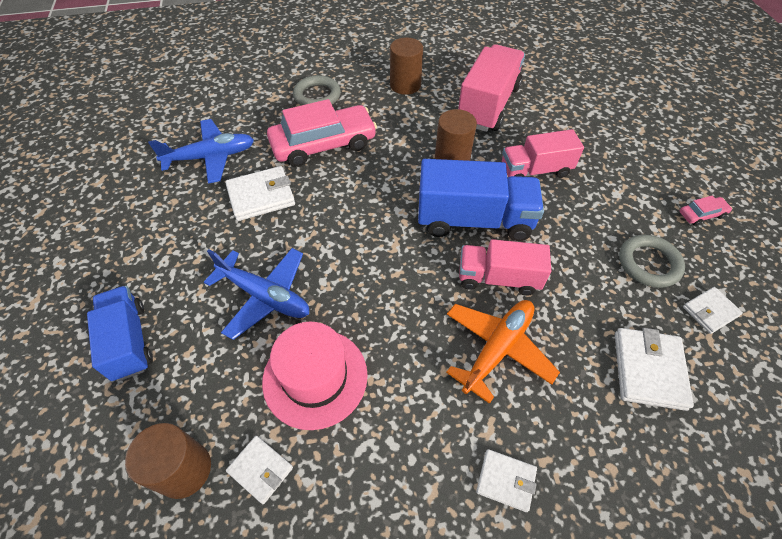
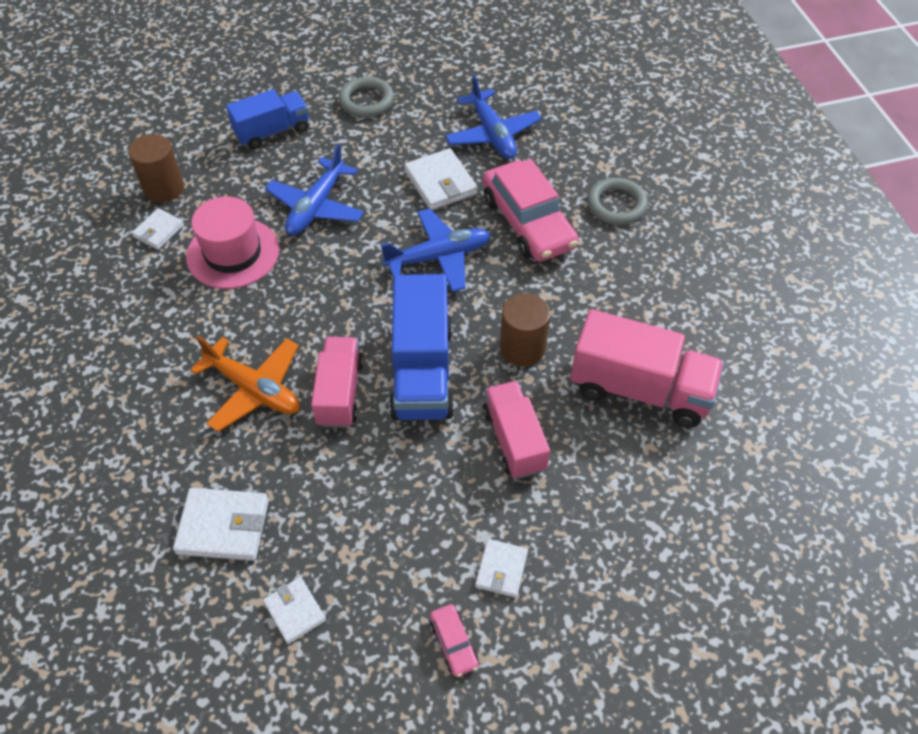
camera: 85 degrees right, 0 degrees up
(351, 202) = (438, 257): none -> blue plane
(405, 85) = (662, 292): brown cylinder -> none
(506, 480) = (129, 392): white wallet -> white wallet (501, 569)
(648, 263) = (365, 554): grey ring -> grey ring (366, 101)

